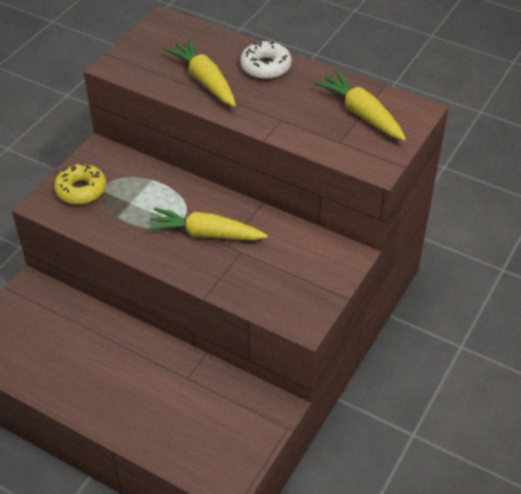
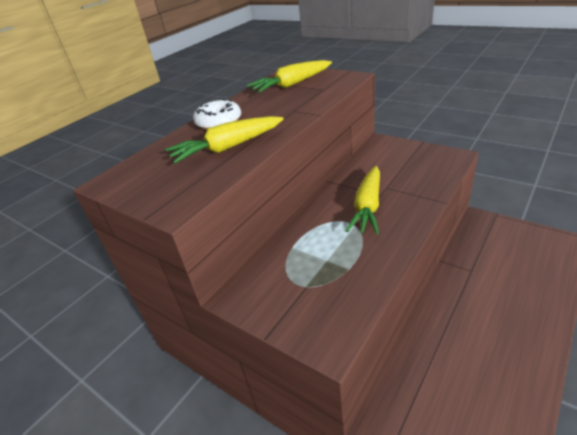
camera: 80 degrees left, 10 degrees down
(81, 190) = (304, 305): yellow donut -> none

